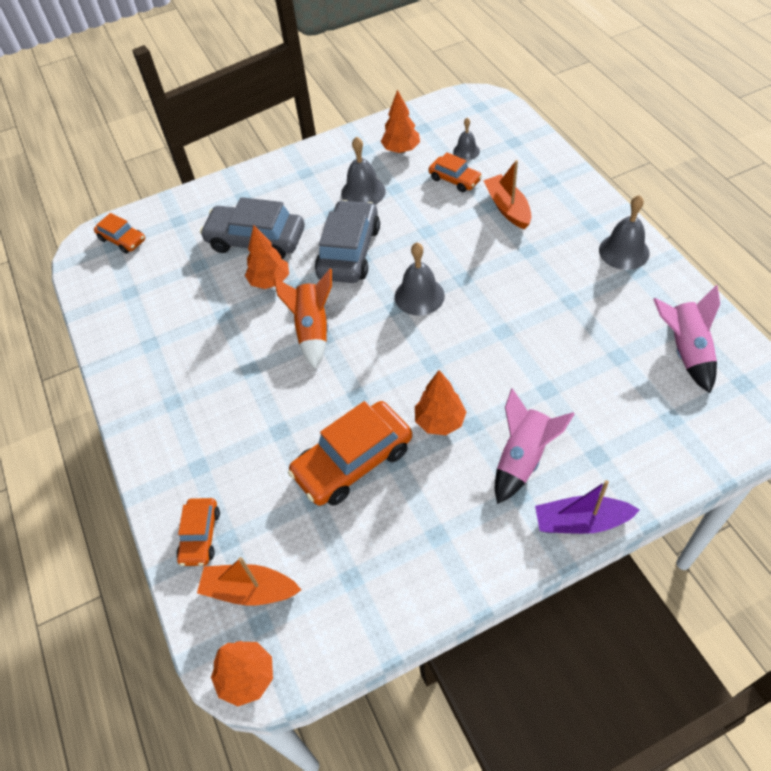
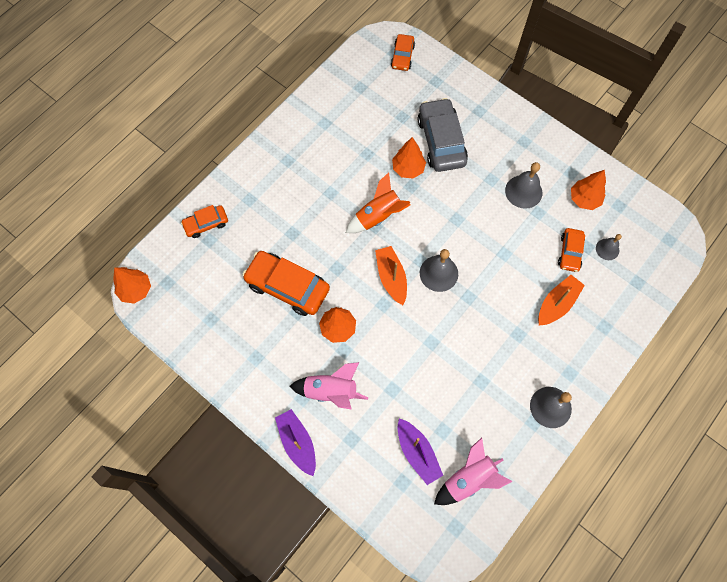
camera: 60 degrees right, 15 degrees up
(249, 590) = (183, 267): orange boat -> orange boat (391, 277)
(349, 251) = (459, 208): grey car -> none
(638, 390) = (417, 453): none -> purple boat

